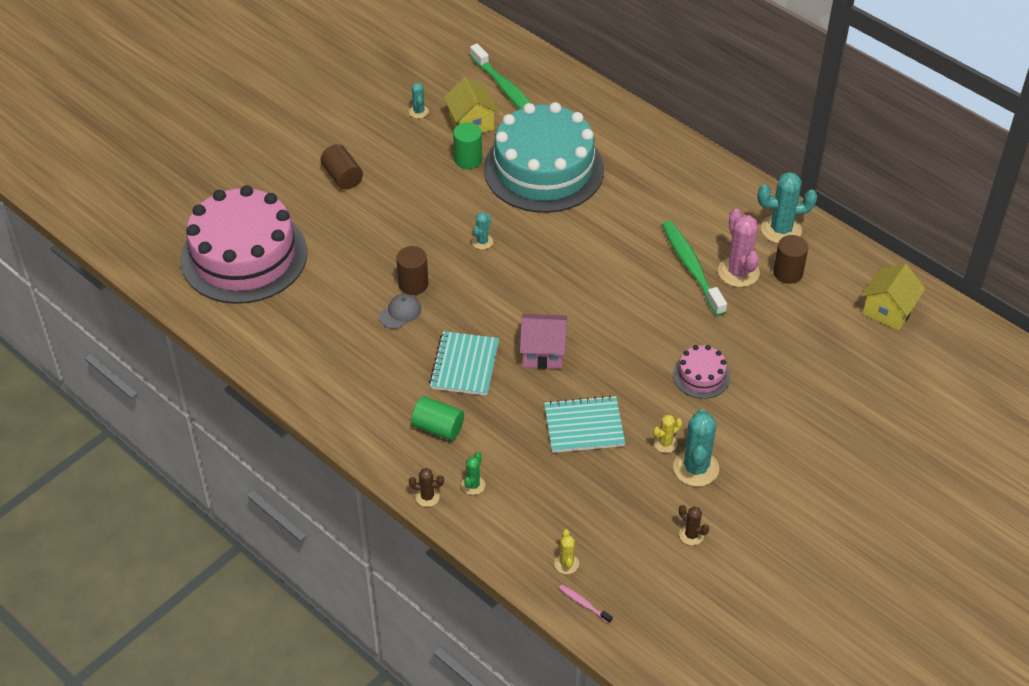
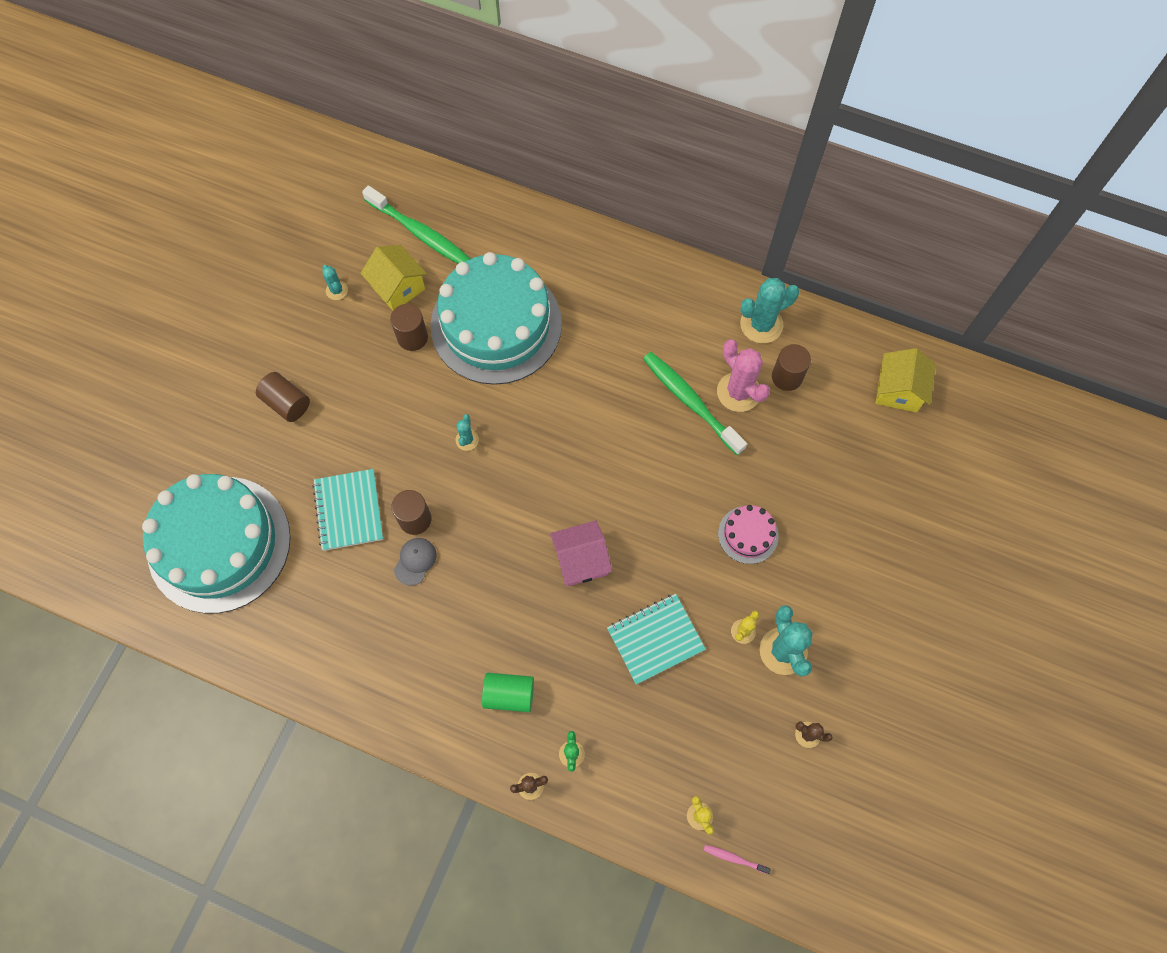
camera: 20 degrees left, 20 degrees up
(244, 256) = (219, 544): pink cake -> turquoise cake
(464, 365) = (507, 605): turquoise notebook -> turquoise notebook (349, 510)
(468, 159) = (412, 337): green cylinder -> brown cylinder

